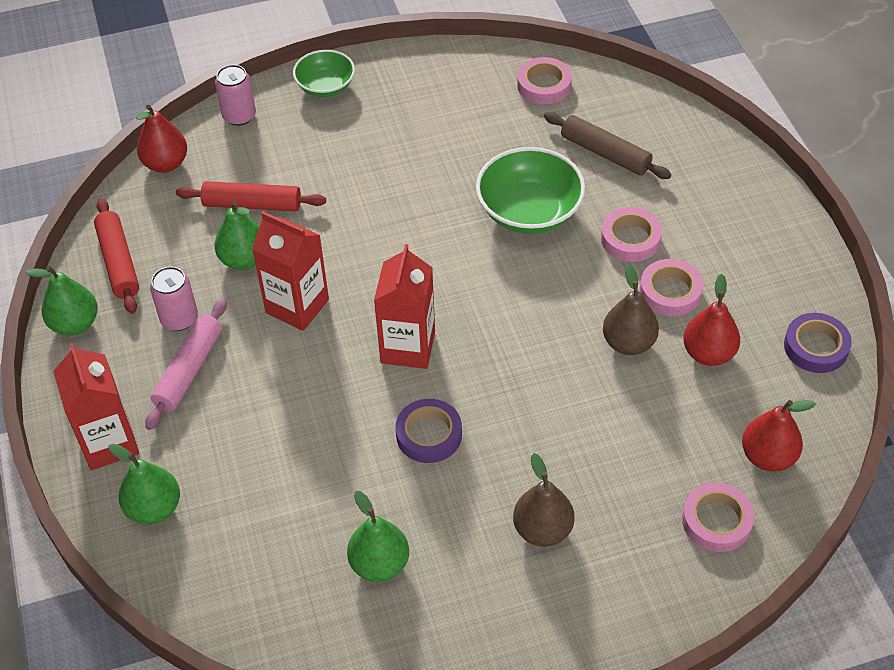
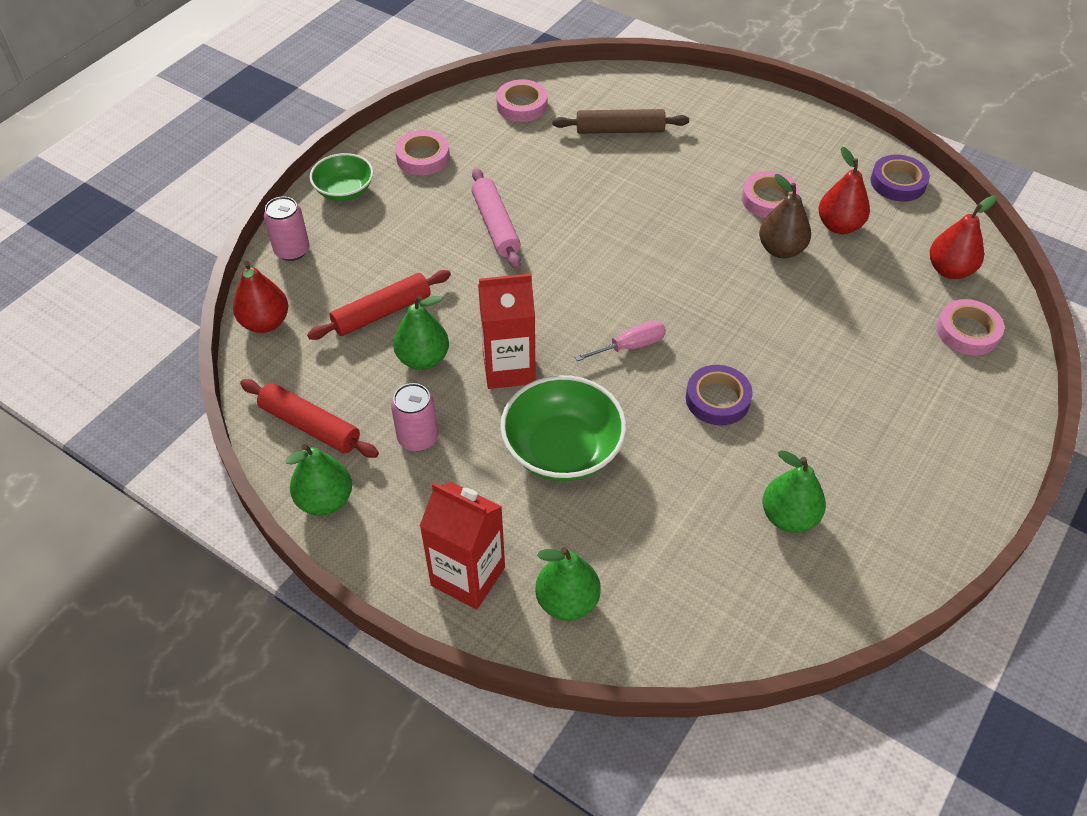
camera: 40 degrees left, 0 degrees up
(189, 370) = (473, 473): pink rolling pin -> pink rolling pin (495, 225)
(408, 347) = (630, 346): red carton -> pink screwdriver
(529, 211) = (610, 198): green bowl -> green bowl (562, 449)
(542, 529) = (870, 413): brown pear -> none
(630, 239) = (703, 179): pink tape -> pink tape (423, 157)

